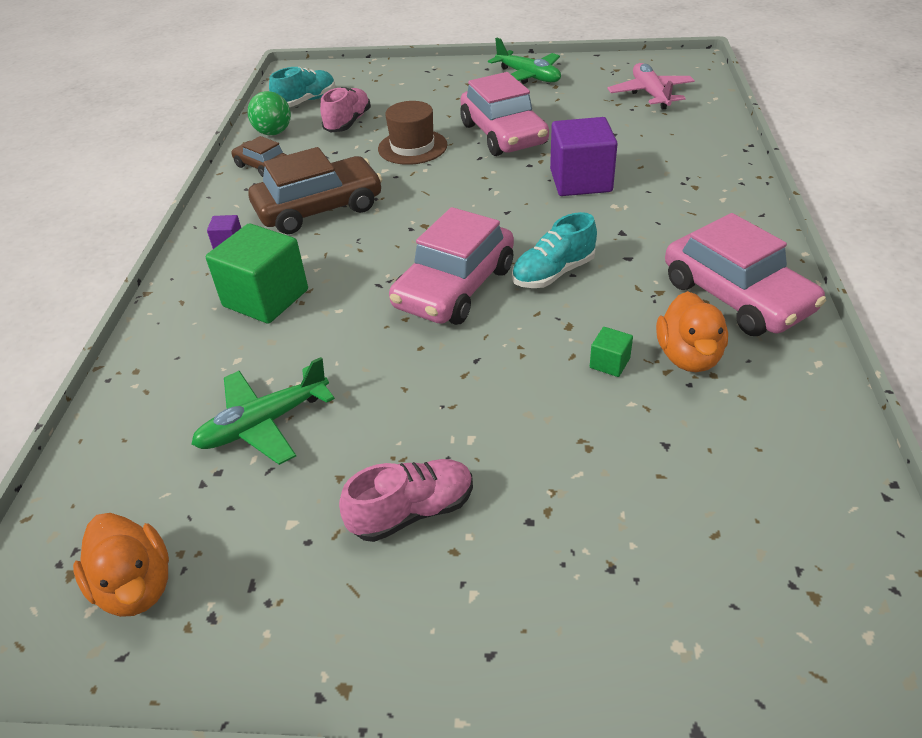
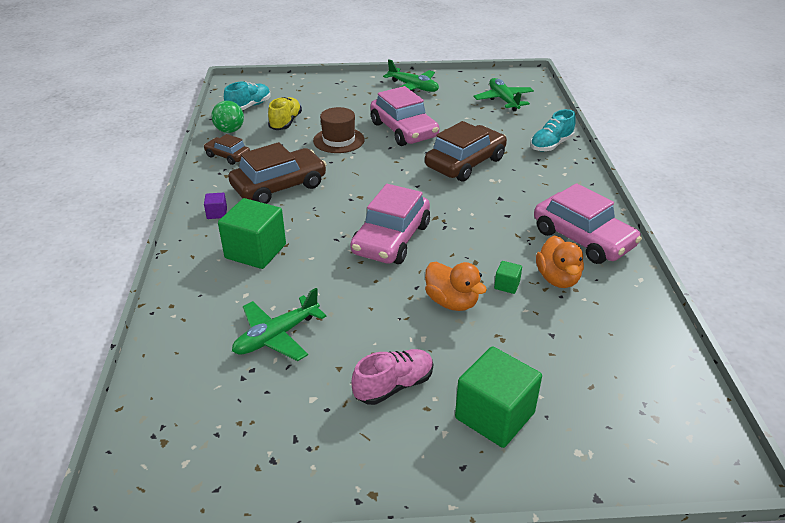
camera: 10 degrees left, 5 degrees down
(136, 586) = (214, 445): orange duck -> orange duck (452, 302)
(348, 123) = (285, 122): pink shoe -> yellow shoe
(553, 273) = (458, 227): turquoise shoe -> turquoise shoe (551, 145)
(555, 571) = (494, 415): none -> green cube
(580, 181) = (465, 163): purple cube -> brown car
(650, 94) = (503, 100): pink plane -> green plane

